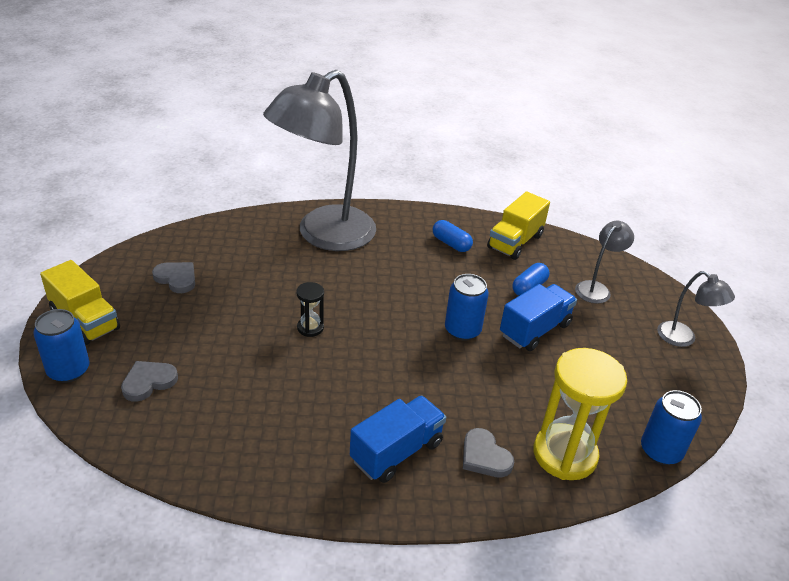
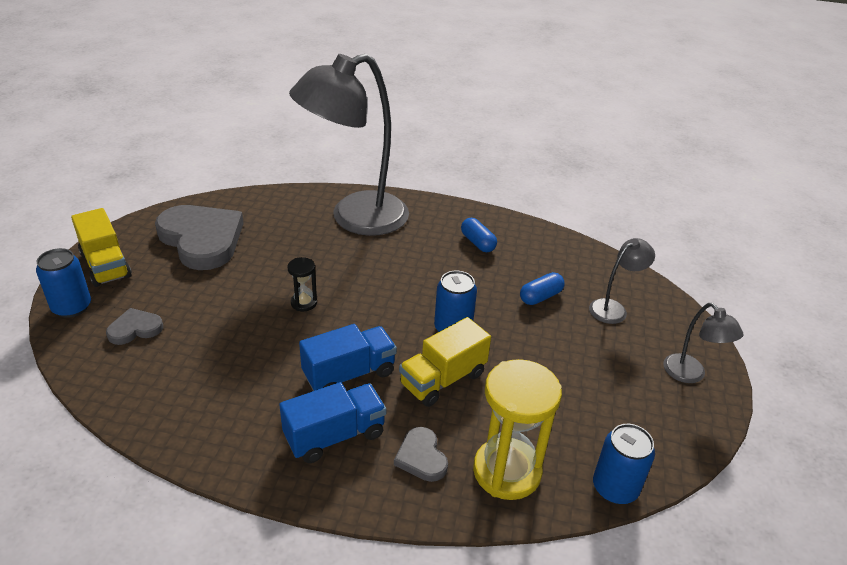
camera: 15 degrees right, 0 degrees up
(176, 278) = (202, 239): grey heart -> grey heart, size x2.15
(515, 242) = (545, 249): yellow truck -> yellow truck (443, 379)
(535, 330) = (528, 340): blue truck -> blue truck (349, 374)

